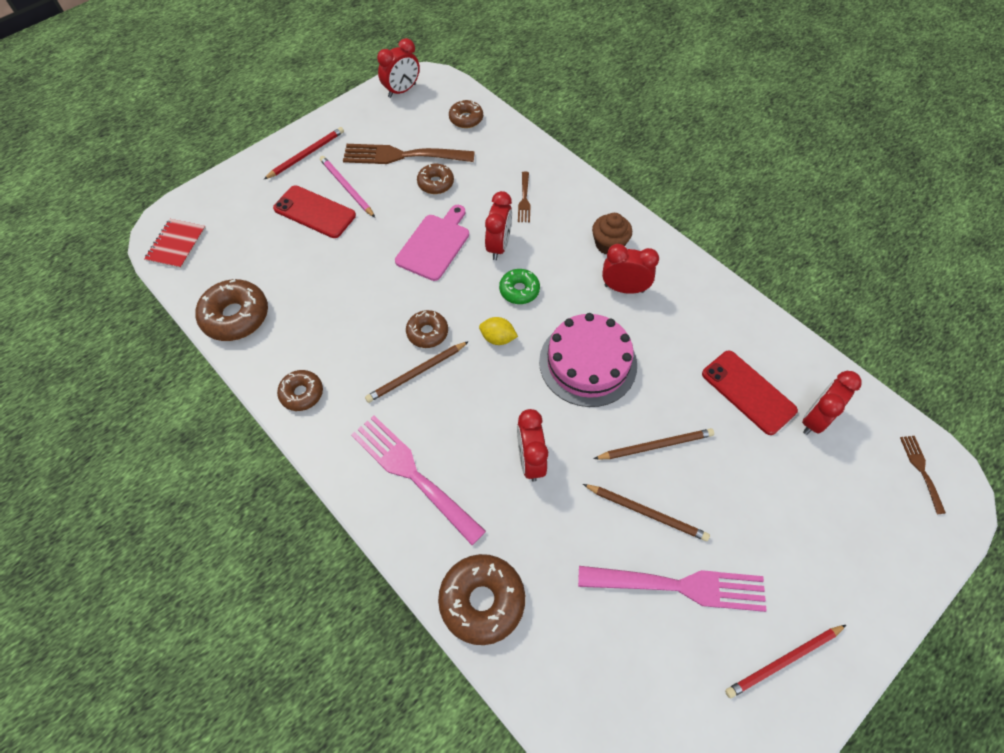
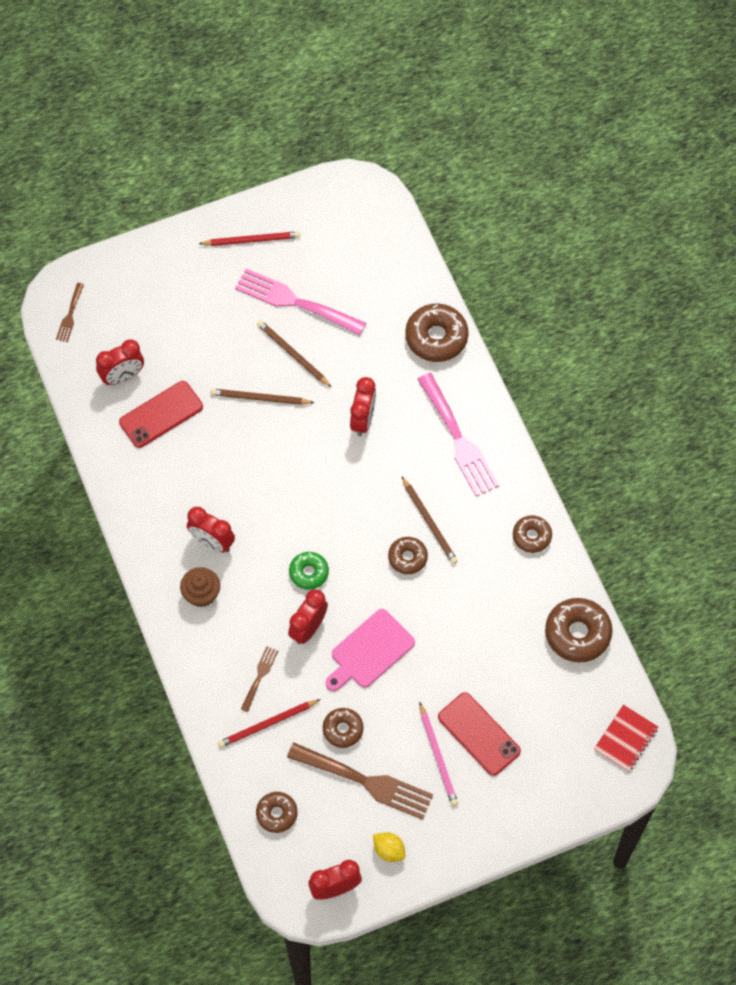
camera: 160 degrees left, 5 degrees up
(306, 154) = (470, 820): red pencil -> red pencil (267, 724)
(416, 373) = (429, 522): brown pencil -> brown pencil turned 75 degrees clockwise
(498, 338) = (347, 531): yellow lemon -> yellow lemon (389, 850)
(588, 363) = (280, 483): pink cake -> none
(748, 392) = (161, 414): red phone -> red phone turned 75 degrees clockwise

